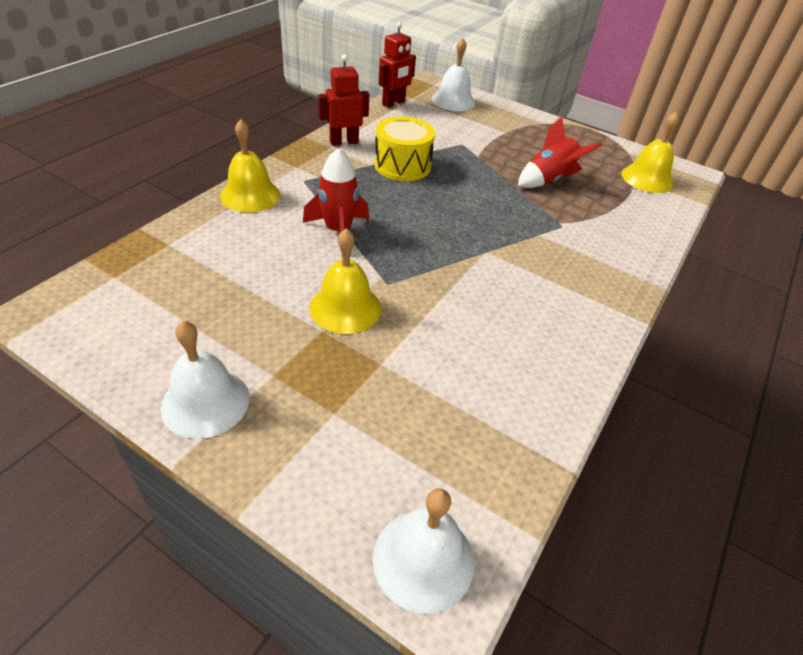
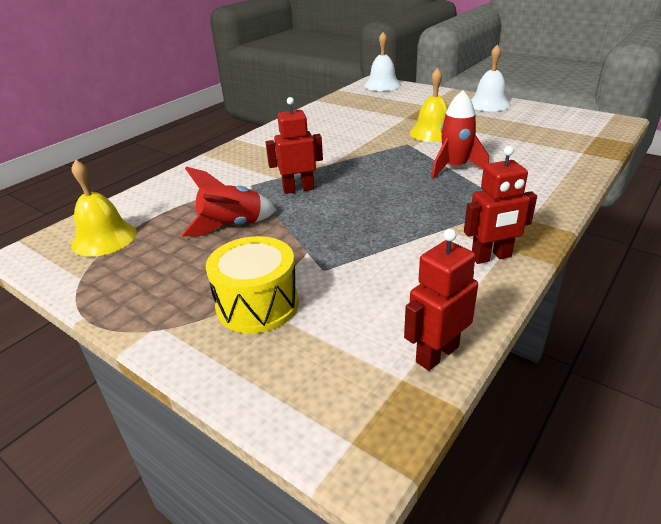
camera: 170 degrees left, 10 degrees down
(250, 195) = (553, 188): yellow bell -> none
(402, 165) = (406, 230): yellow drum -> yellow drum (257, 304)
(453, 101) = (315, 376): white bell -> none
(508, 215) = (298, 189): none -> red robot

